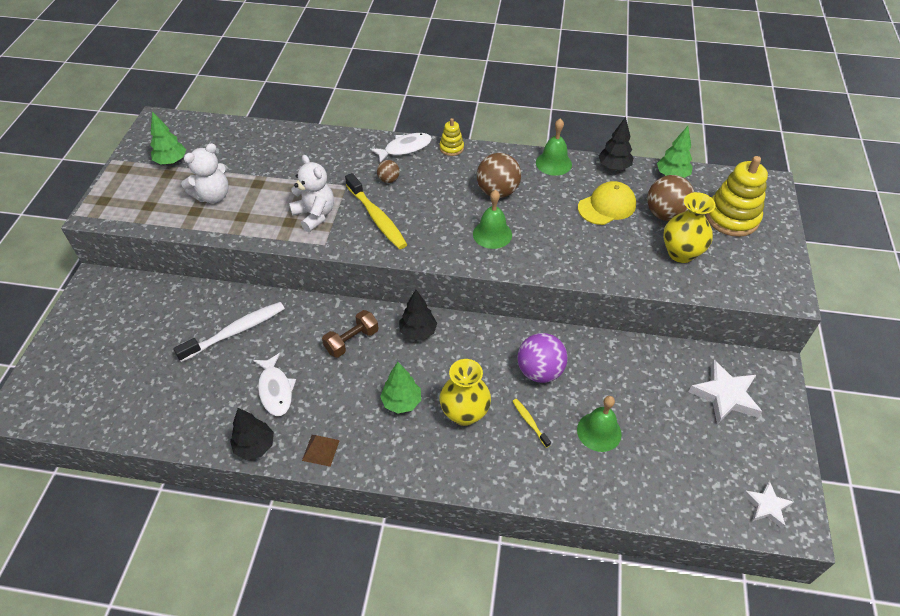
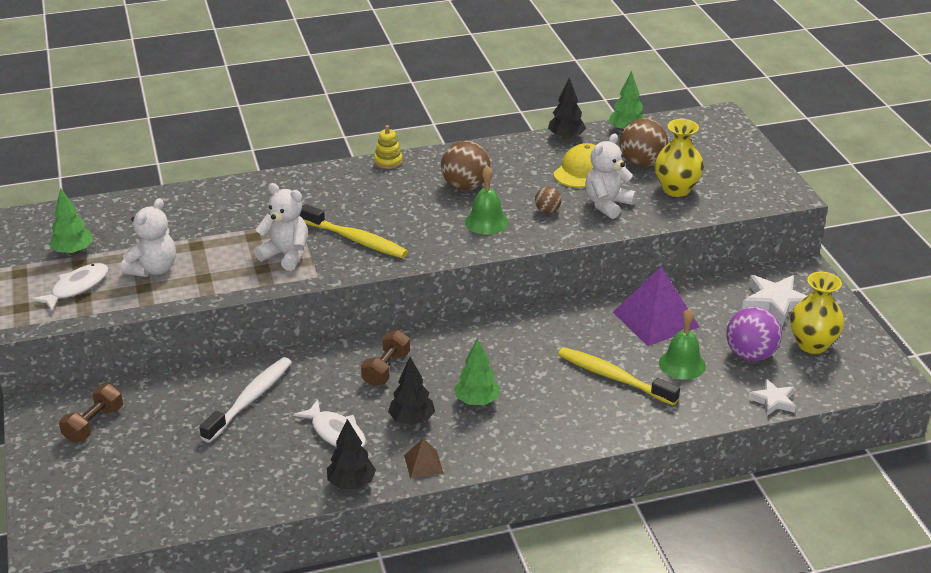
camera: 25 degrees left, 15 degrees down
(118, 312) = (94, 424): none -> brown dumbbell
(388, 180) = (342, 205): brown ball -> brown ball (547, 211)
(405, 148) = (338, 174): white fish -> white fish (77, 288)
(418, 332) = (450, 341): black tree -> black tree (411, 420)
(464, 413) = (546, 390): yellow vase -> yellow vase (812, 344)
(529, 422) = (613, 377): yellow toothbrush -> yellow toothbrush, size x2.04
(540, 371) = (595, 336): purple ball -> purple ball (750, 355)
(553, 163) = (504, 148): green bell -> none
(603, 373) = (655, 319): none -> purple pyramid
(608, 249) = (607, 204): none -> white teddy bear
(731, 218) = (703, 150): yellow stacking toy -> none
(766, 506) = (859, 370): white star -> white star (773, 401)

